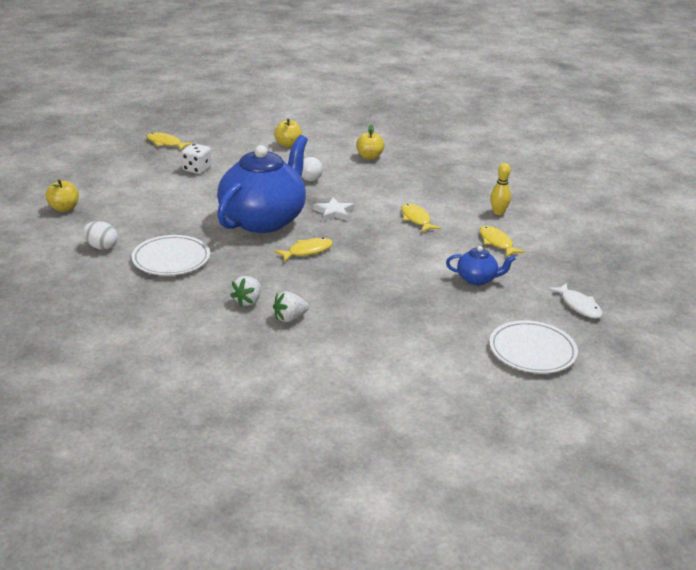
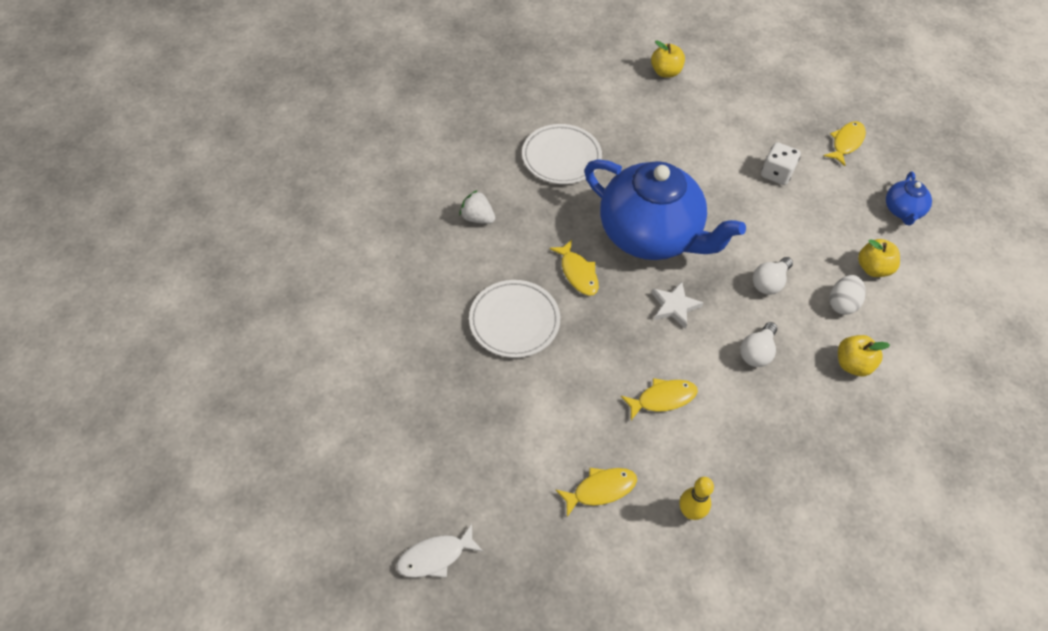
camera: 95 degrees right, 25 degrees up
(101, 247) = (586, 105): white egg -> white egg (842, 303)
(290, 318) = (443, 250): white strawberry -> none
(368, 185) = (757, 352): none -> white light bulb
(477, 279) = (507, 445): blue teapot -> blue teapot (902, 211)
(532, 351) = (349, 473): white plate -> white plate (514, 321)

